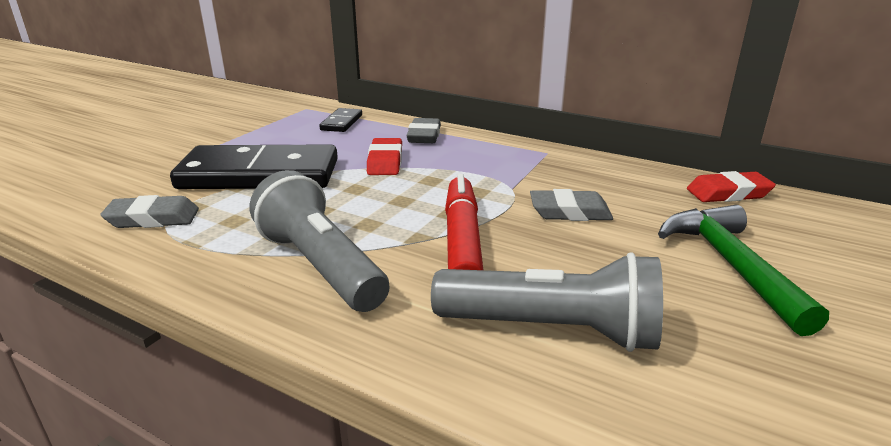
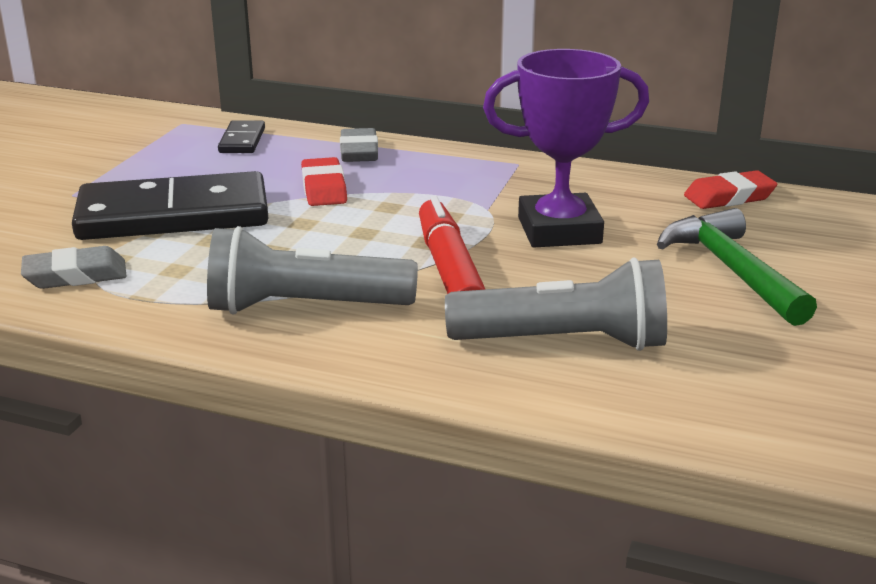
camera: 10 degrees left, 0 degrees up
(320, 266) = (304, 307): grey flashlight -> grey flashlight turned 45 degrees counterclockwise
(570, 212) = (559, 230): grey eraser -> purple trophy

